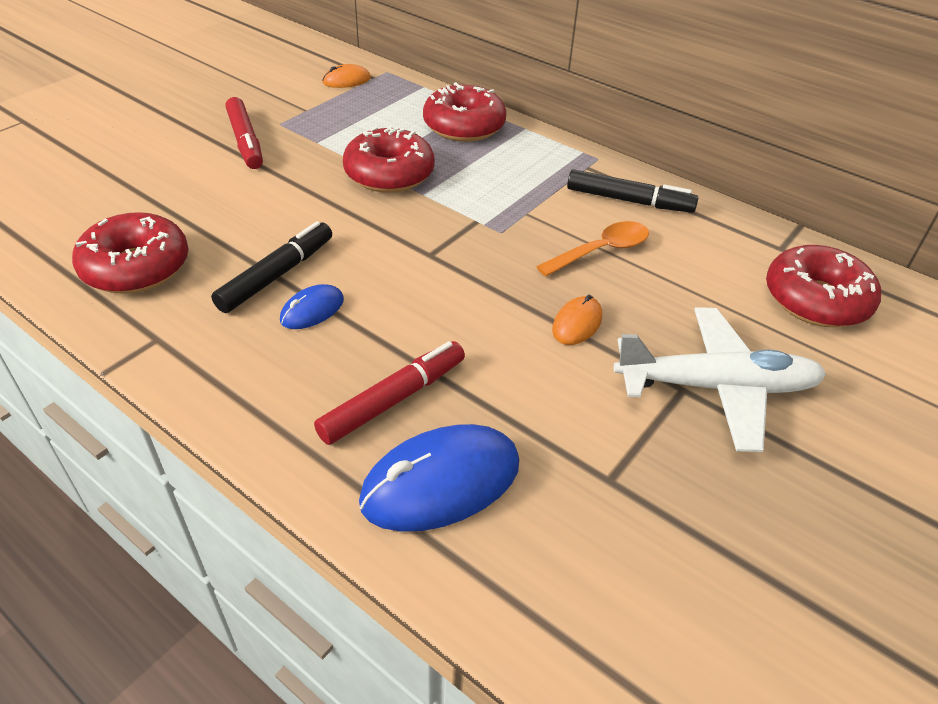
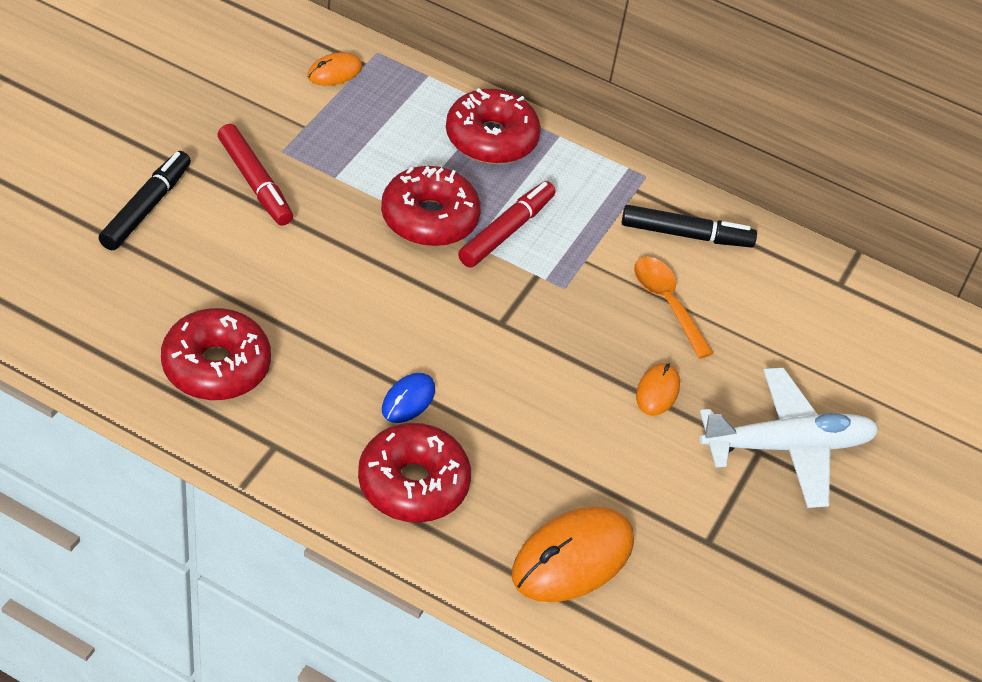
camera: 15 degrees left, 5 degrees up
(277, 275) = (359, 362): black marker -> black marker (146, 207)
(393, 400) = (512, 487): red marker -> red marker (506, 231)
(441, 482) = (572, 558): blue mouse -> orange mouse
(601, 251) = (667, 303): orange spoon -> orange spoon turned 75 degrees counterclockwise
(816, 300) = (872, 344): red donut -> red donut (413, 483)

